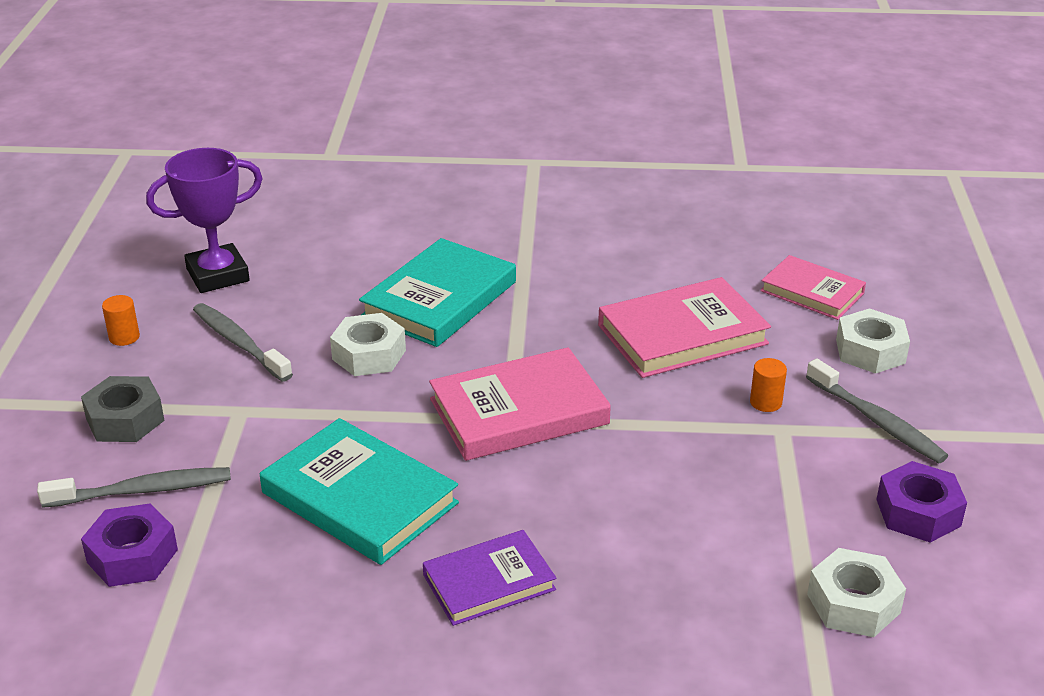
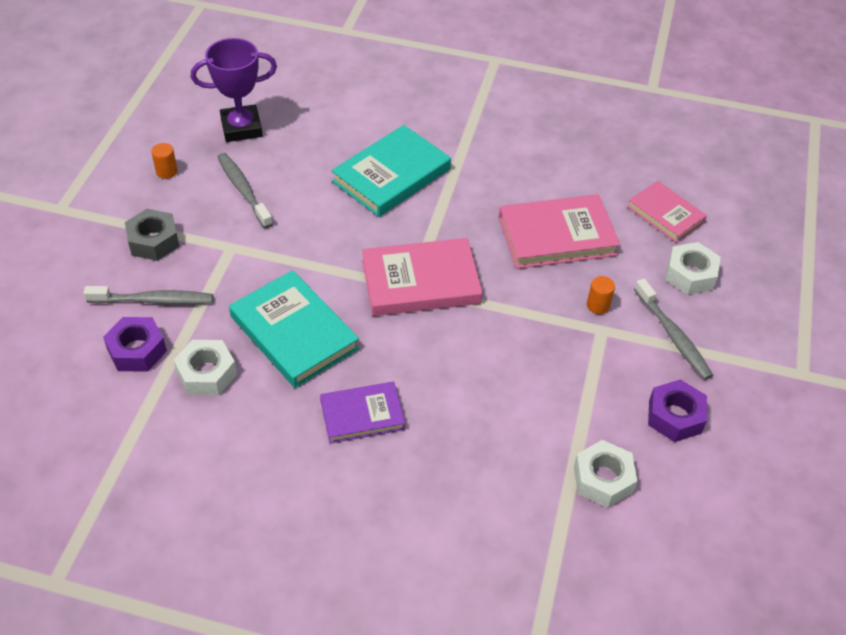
camera: 10 degrees right, 15 degrees up
(369, 355) = (330, 215): white nut -> white nut (207, 373)

